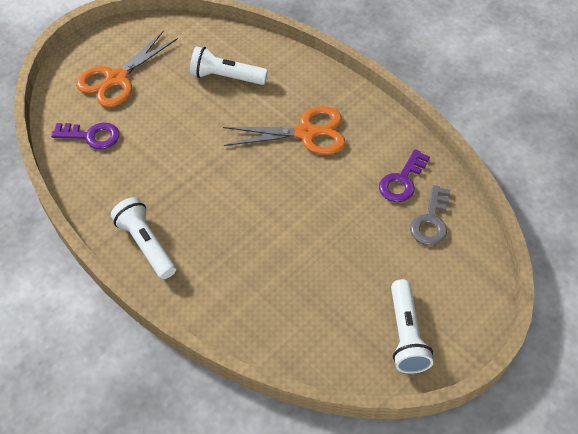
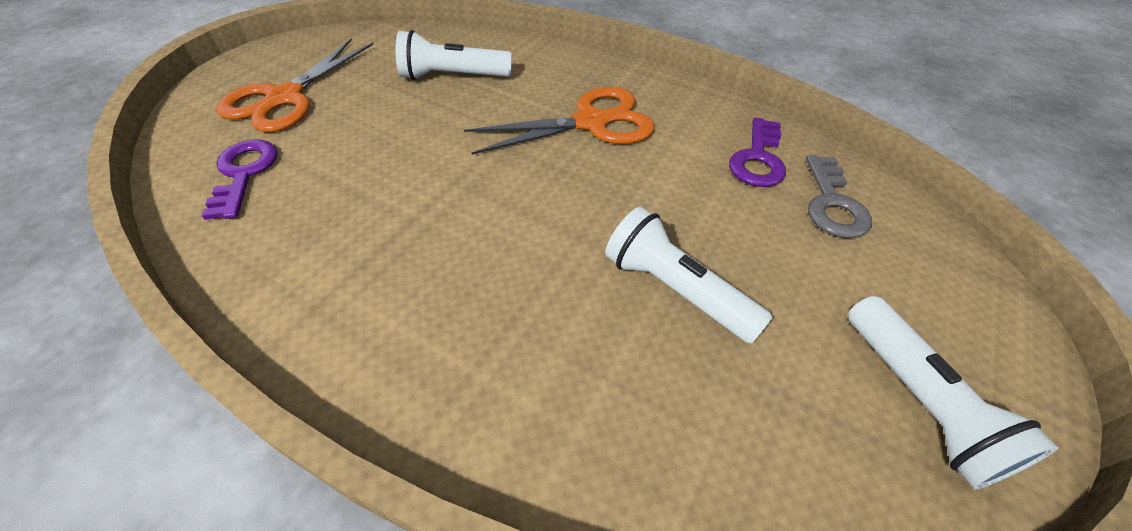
camera: 15 degrees left, 5 degrees down
(91, 136) = (243, 174): purple key -> purple key turned 90 degrees counterclockwise
(146, 245) = (361, 332): white flashlight -> white flashlight (676, 290)

